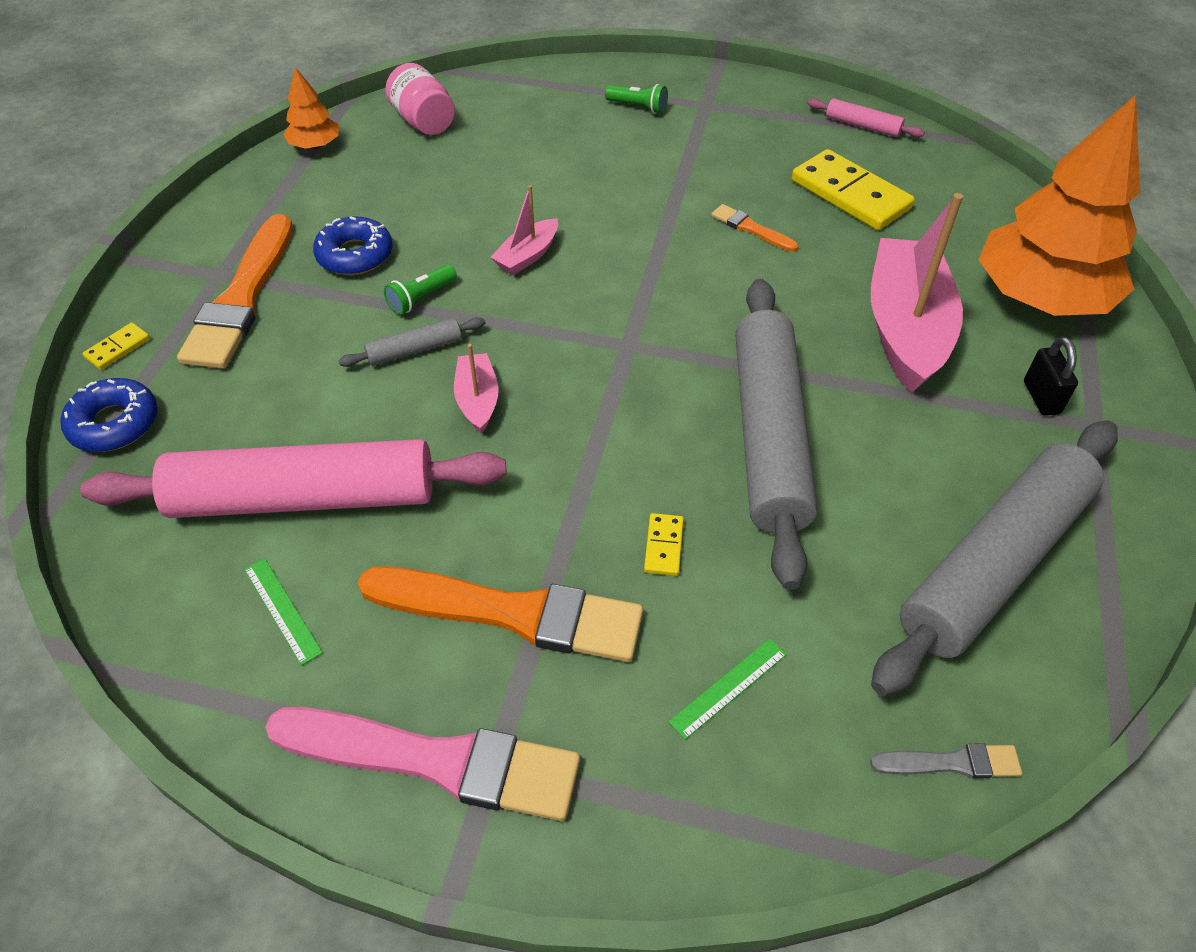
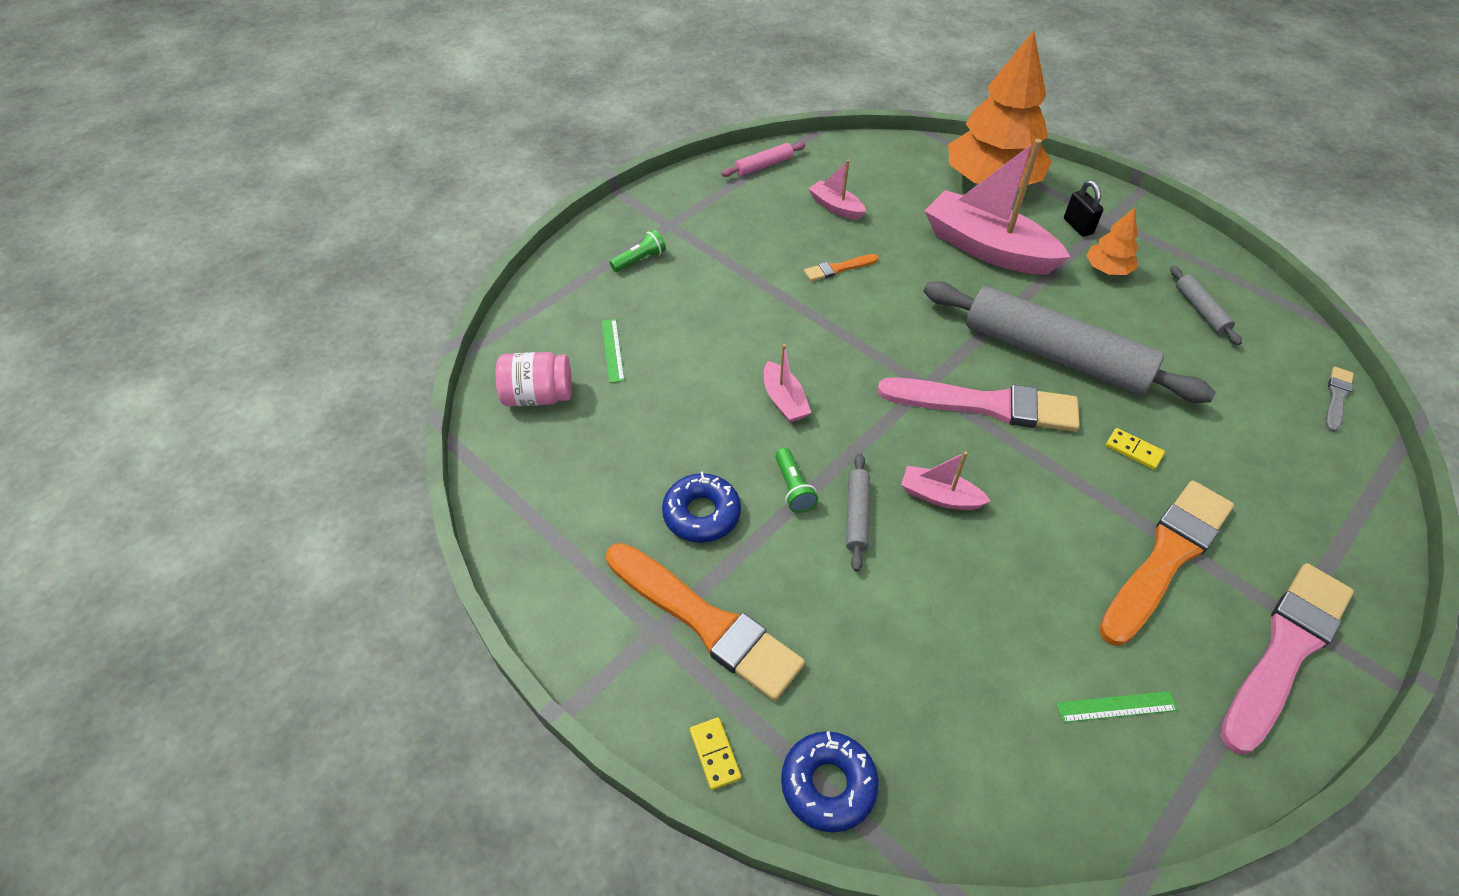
camera: 60 degrees left, 0 degrees up
(304, 498) = (997, 652): pink rolling pin -> none
(315, 145) = (504, 488): orange tree -> orange tree (1107, 269)
(636, 399) = (986, 405): none -> pink brush
(728, 687) = (1261, 469): green ruler -> green ruler (612, 350)
(850, 195) = (836, 207): yellow domino -> pink boat
(994, 563) = (1200, 310): grey rolling pin -> grey rolling pin, size x0.41
(1041, 398) = (1078, 226): black padlock -> black padlock turned 45 degrees clockwise

